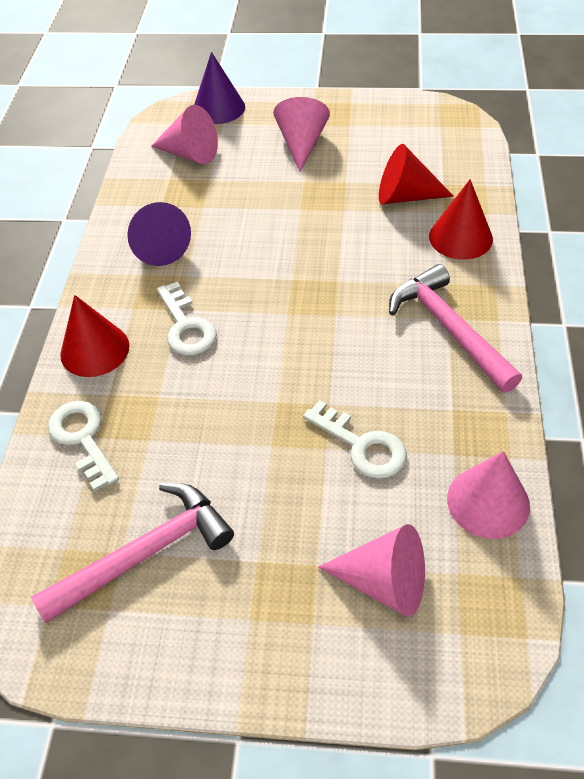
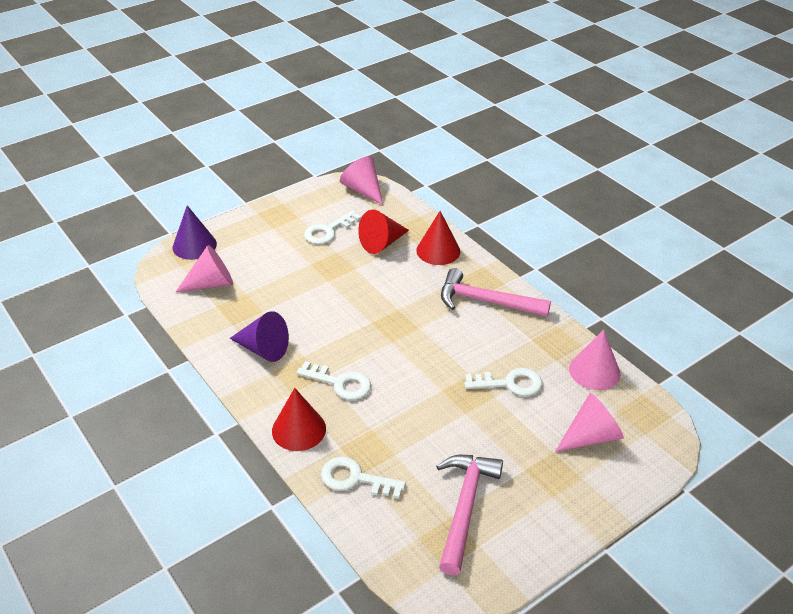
camera: 45 degrees left, 10 degrees down
(301, 144) = (281, 242): pink cone -> pink cone (363, 190)
(362, 154) = (328, 231): none -> white key

